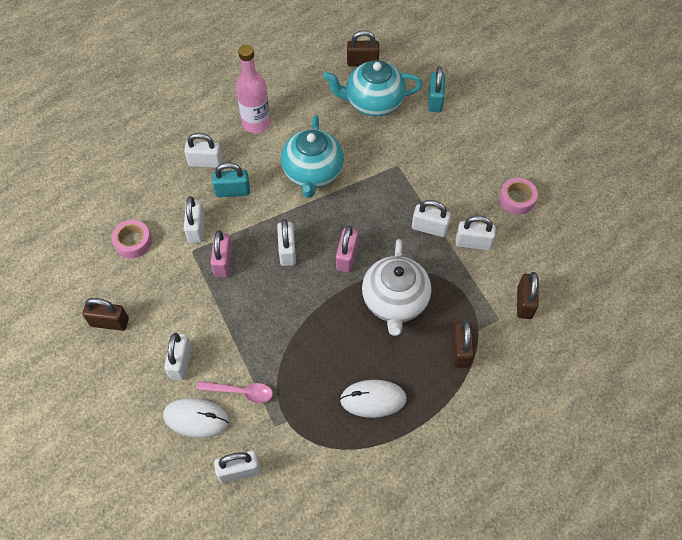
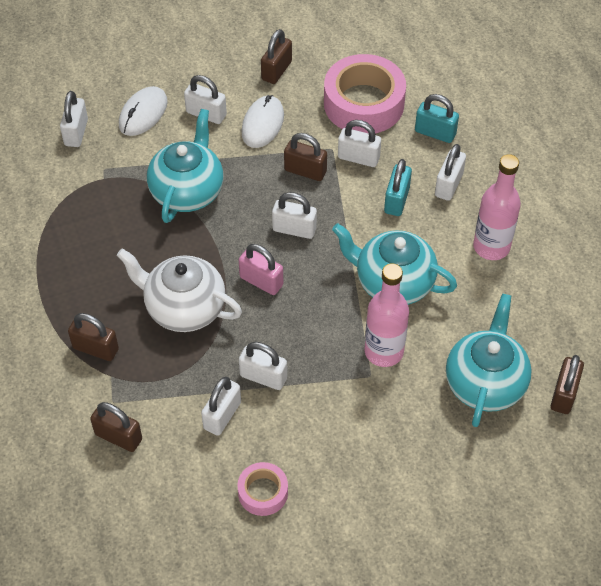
camera: 110 degrees right, 5 degrees down
(133, 242) = (363, 103): pink tape -> pink tape, size x1.98
(223, 262) = (305, 171): pink padlock -> brown padlock
(240, 392) = (151, 151): pink spoon -> none
(276, 344) = (187, 191): none -> turquoise teapot
(373, 399) = (86, 253): white mouse -> white mouse (262, 124)
(374, 163) = (384, 351): none -> pink bottle
(429, 228) = (263, 377): white padlock -> white padlock turned 75 degrees clockwise
(435, 100) = (464, 459): turquoise padlock -> turquoise padlock (435, 133)

